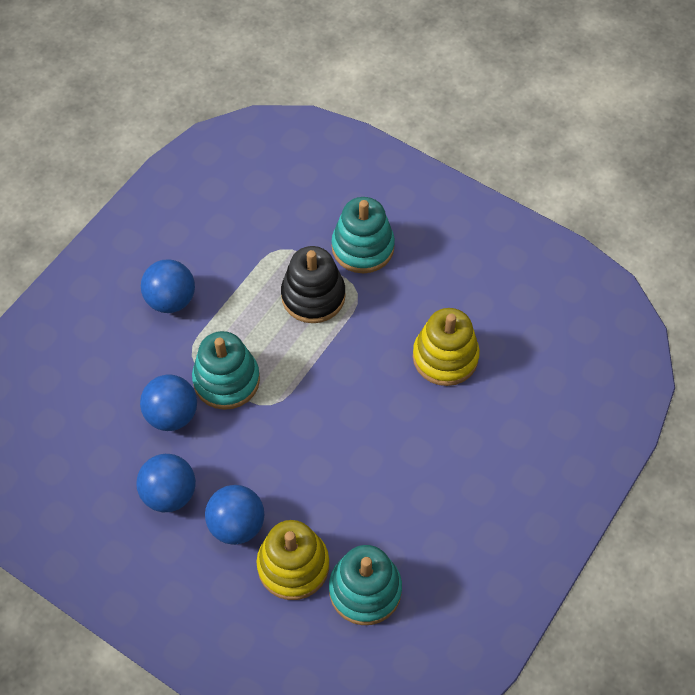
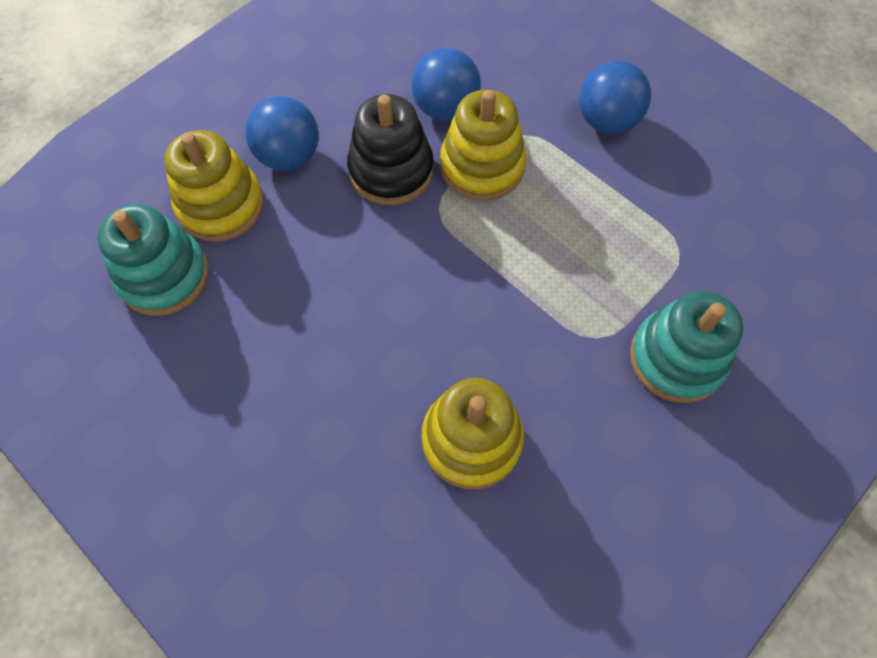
camera: 100 degrees right, 5 degrees up
(169, 493) = (346, 97): blue ball -> none
(226, 380) = (482, 166): turquoise stacking toy -> yellow stacking toy
(313, 296) = (597, 280): black stacking toy -> black stacking toy (391, 170)

